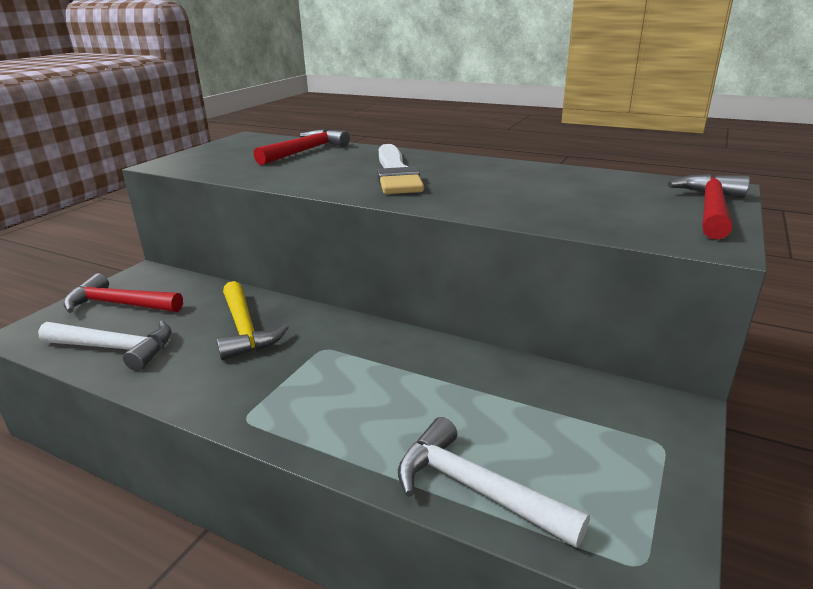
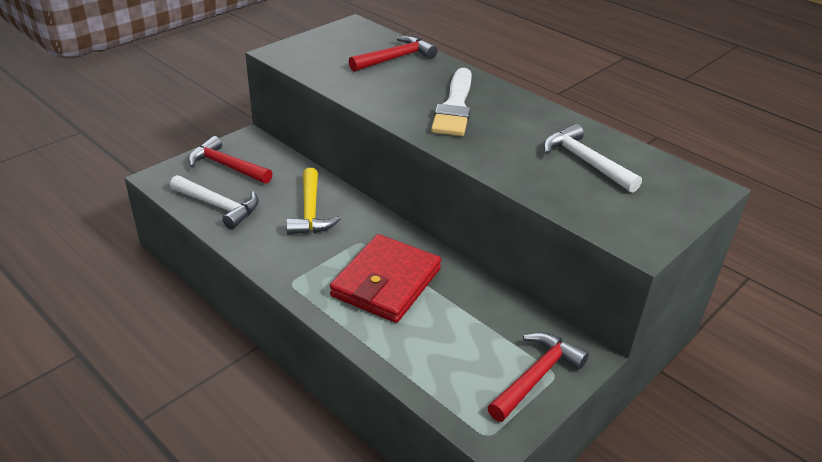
camera: 15 degrees right, 10 degrees up
(378, 387) = (386, 282): none -> red wallet
(475, 488) = (415, 367): white hammer -> white hammer (585, 161)
(711, 209) = (675, 209): red hammer -> red hammer (536, 377)

